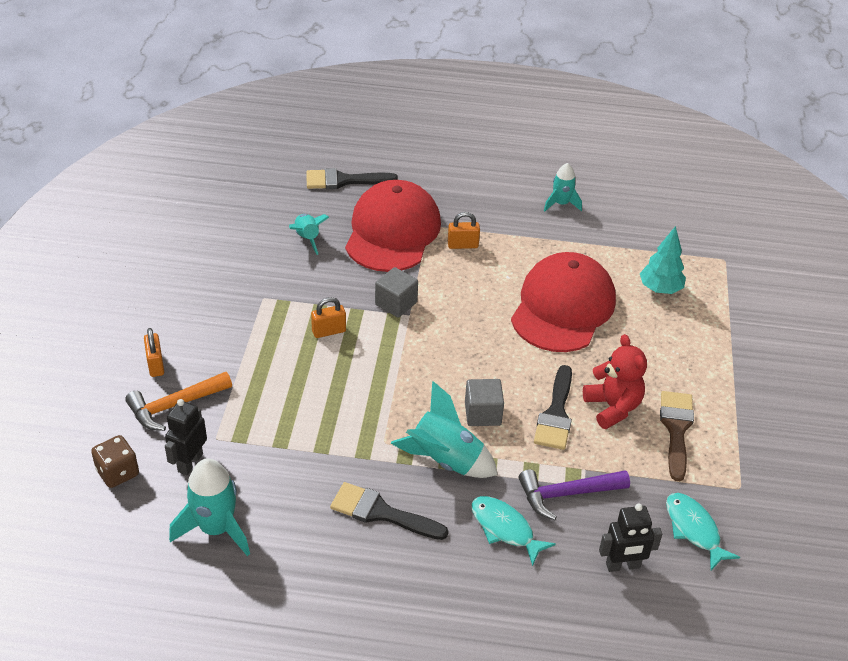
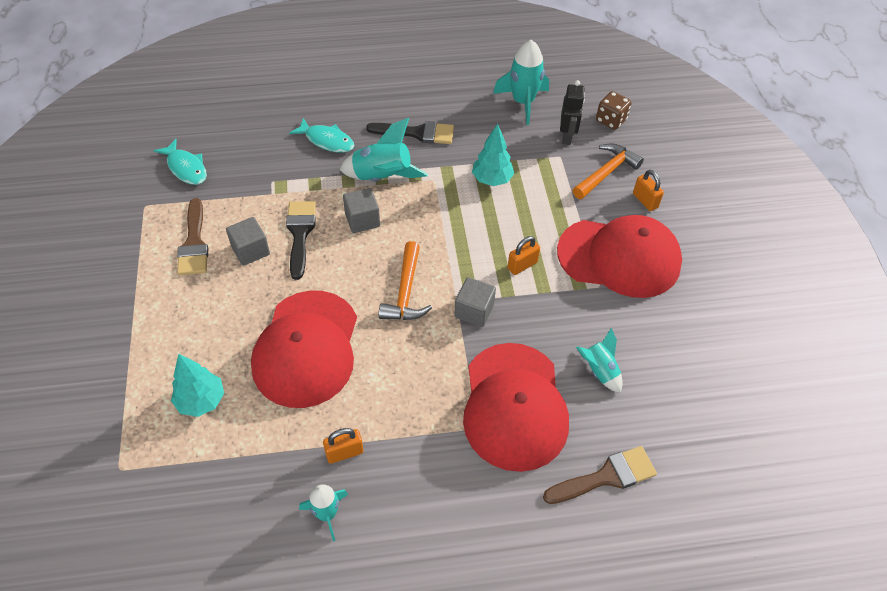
camera: 165 degrees right, 10 degrees up
(226, 317) = (619, 257): none -> red cap
(314, 427) = (492, 179): none -> turquoise tree
(344, 181) = (606, 476): black brush -> brown brush
(456, 333) = (406, 292): none -> orange hammer
(462, 245) = (430, 407): orange padlock -> orange padlock (344, 453)
(566, 494) = (284, 172): purple hammer -> none
(612, 407) = (250, 250): red teddy bear -> grey cube
(623, 565) = (240, 135): black robot -> none

